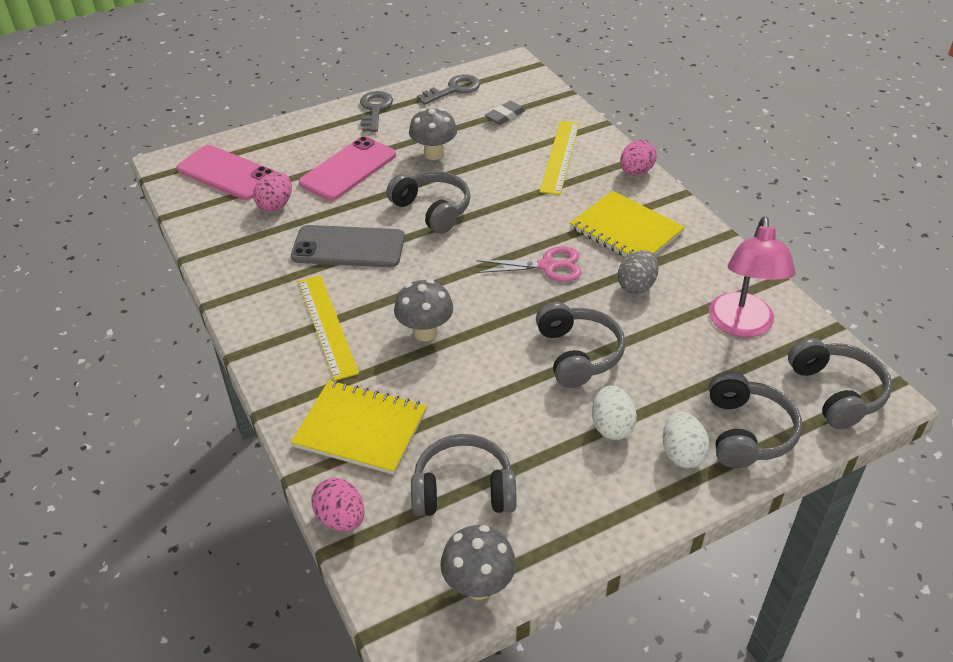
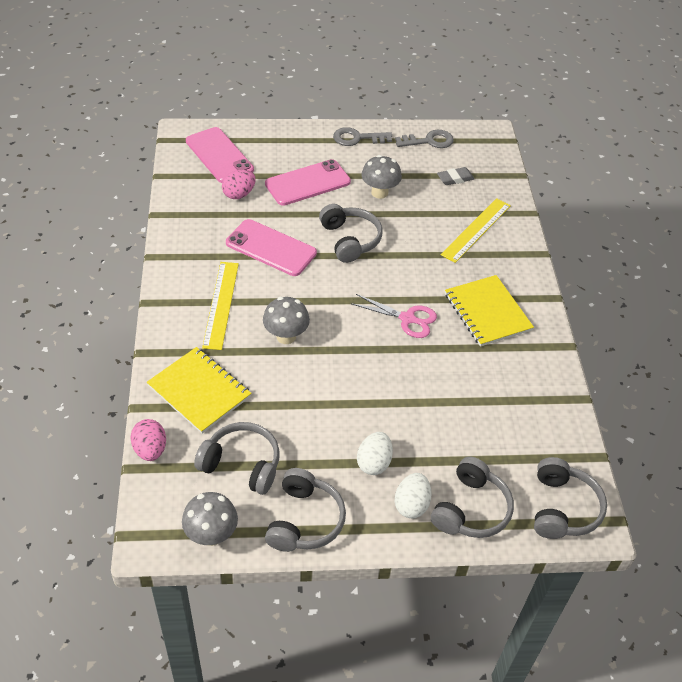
camera: 20 degrees right, 5 degrees up
(348, 247) = (271, 248): grey phone -> pink phone
(375, 109) = (357, 138): grey key -> grey key turned 120 degrees counterclockwise
(578, 354) = (385, 397): grey headphones -> grey headphones (304, 520)
(636, 172) = (528, 265): pink egg -> none
(636, 285) = (465, 361): grey egg -> none
(741, 325) = (525, 425): pink lamp -> none

